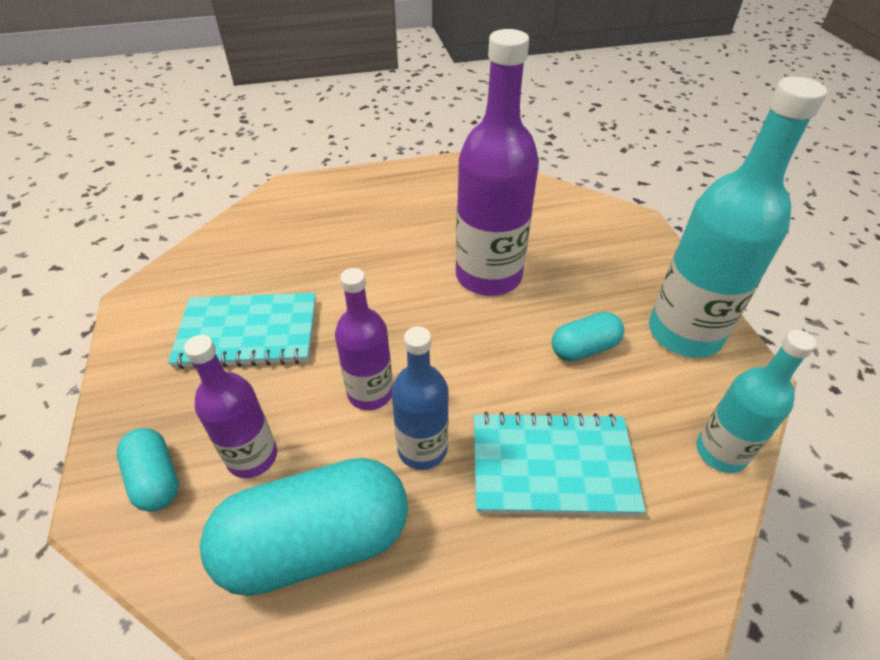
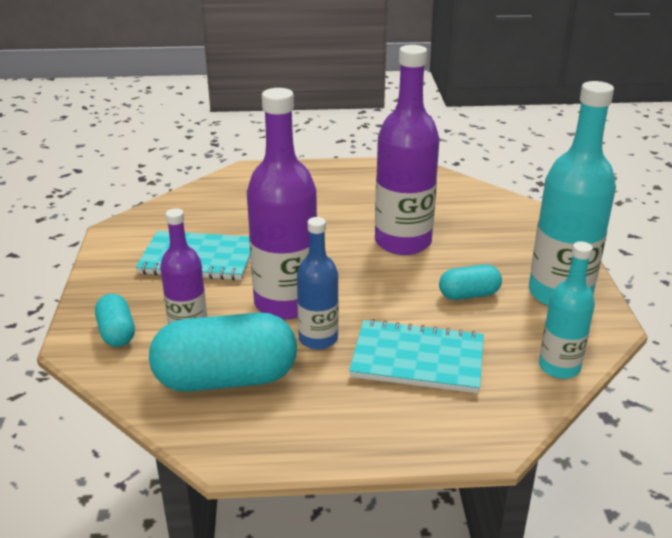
camera: 10 degrees right, 15 degrees down
(370, 393) = (286, 303): purple bottle -> purple bottle, size x1.73

